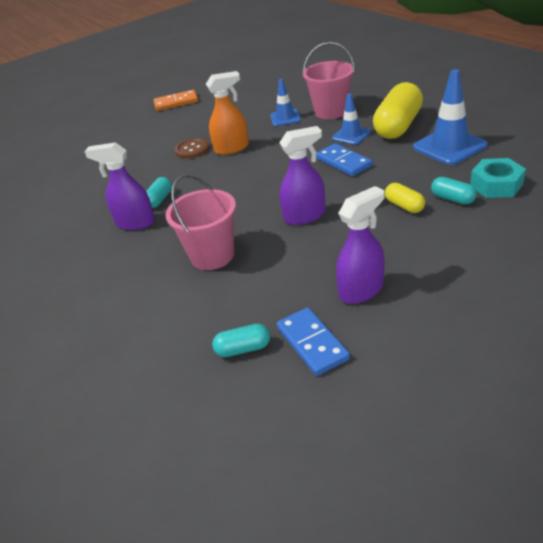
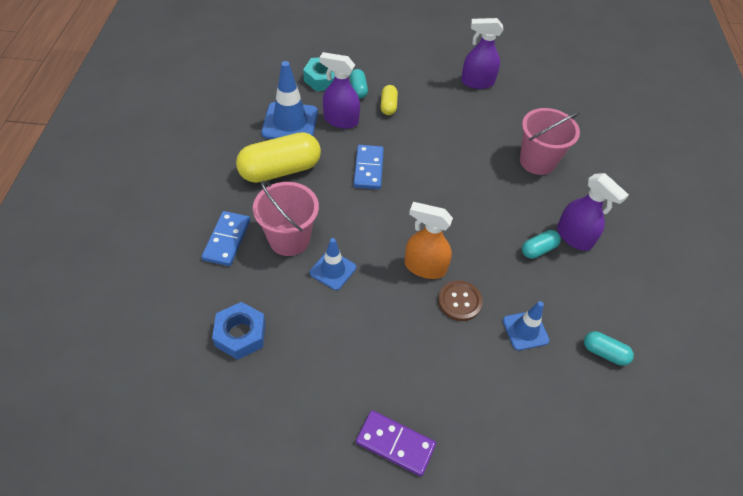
camera: 150 degrees left, 15 degrees up
(176, 102) = (395, 444): orange domino -> purple domino
(243, 349) = (563, 97): turquoise capsule -> turquoise capsule (604, 353)
(294, 83) = (240, 334): none -> blue nut
(305, 216) = (451, 145): purple spray bottle -> purple spray bottle (340, 120)
(312, 343) = (528, 78): blue domino -> blue domino (227, 240)
(351, 135) = (322, 192): blue traffic cone -> blue traffic cone (525, 330)

